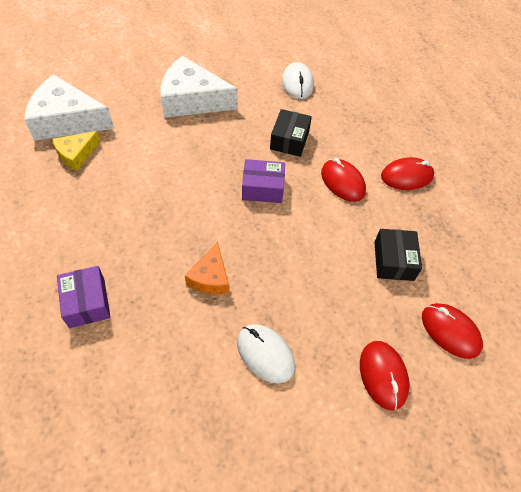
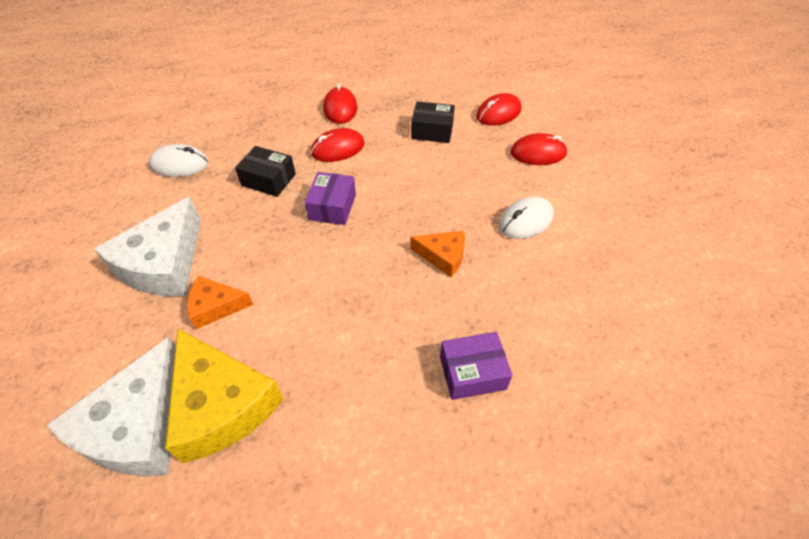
camera: 80 degrees left, 5 degrees down
(76, 154) = (222, 404): yellow cheese -> yellow cheese, size x1.85
(154, 135) = (216, 306): none -> orange cheese

